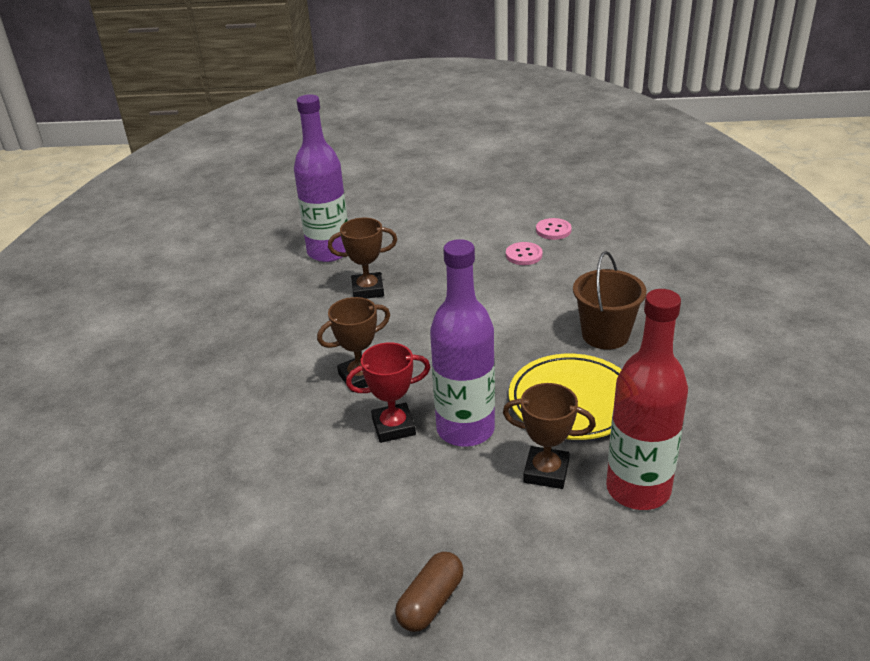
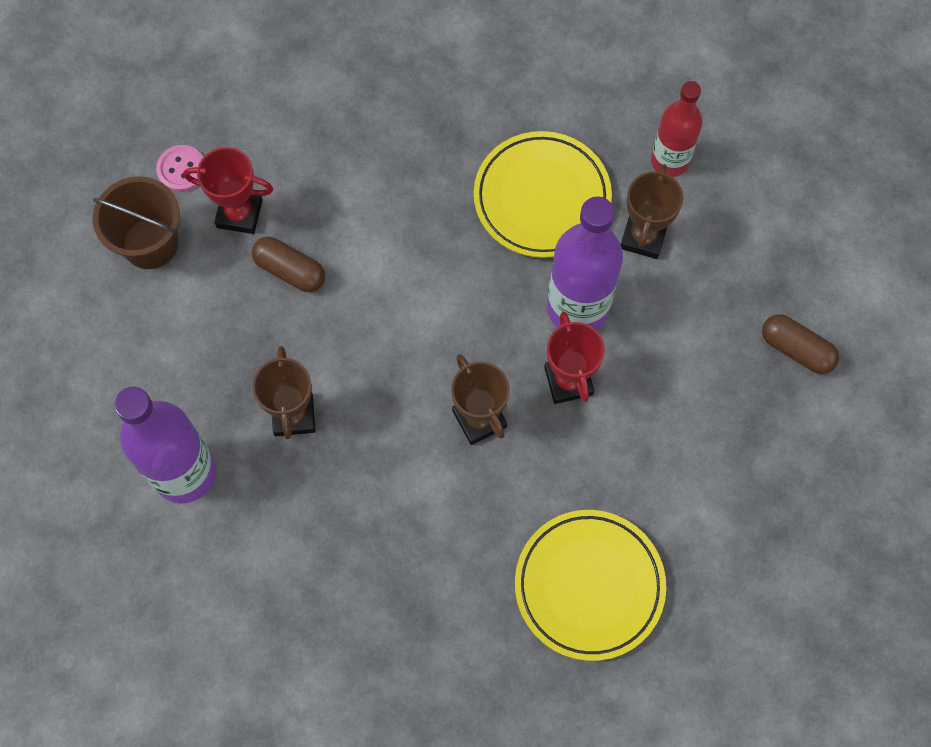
camera: 90 degrees left, 35 degrees up
(204, 447) = (589, 586): none -> yellow plate
(481, 279) = (290, 270): none -> brown capsule
(524, 255) = (239, 213): pink button -> red trophy
(605, 335) = (428, 147): brown bucket -> brown bucket (150, 243)
(638, 489) = (669, 161): red bottle -> red bottle, size x0.64

